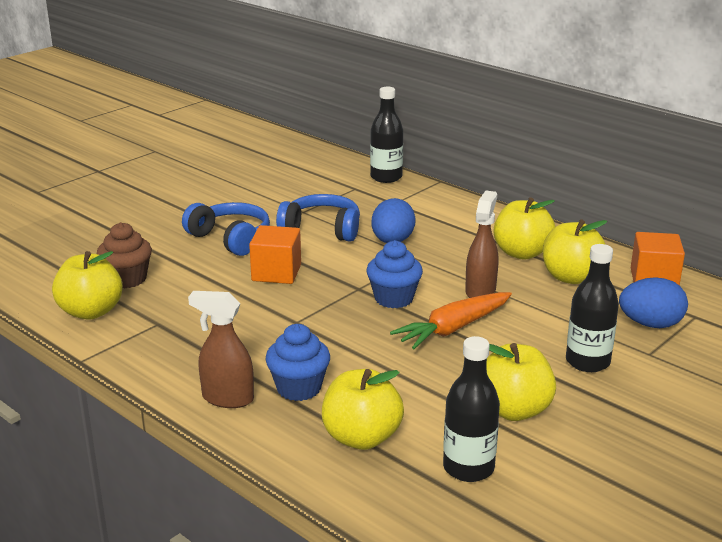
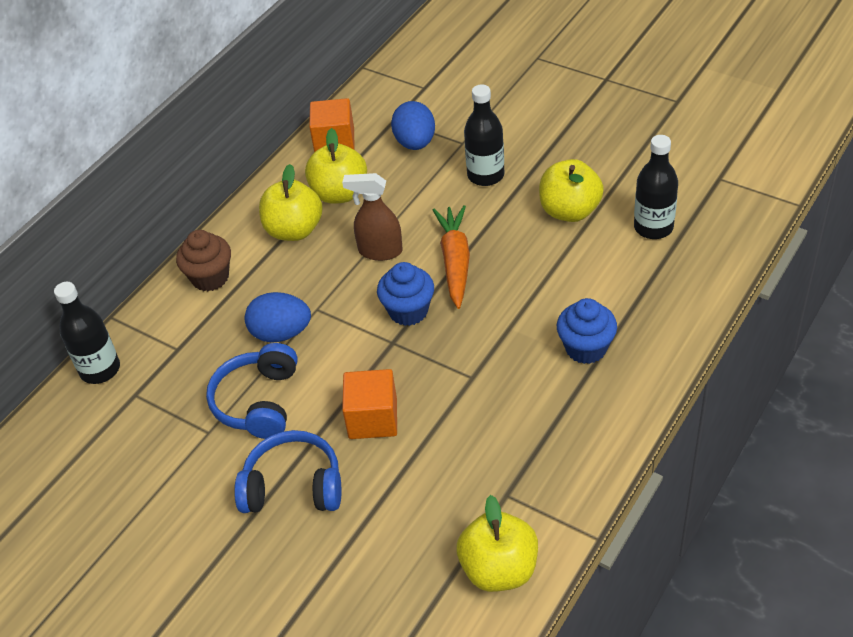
camera: 95 degrees left, 20 degrees up
(127, 279) = (416, 561): brown cupcake -> brown cupcake (210, 277)
(227, 398) = (620, 395): brown spray bottle -> none
(230, 238) = (293, 486): blue headphones -> blue headphones turned 60 degrees clockwise
(361, 437) = (640, 293): yellow apple -> none
(453, 329) = (455, 261): orange carrot -> orange carrot turned 135 degrees counterclockwise

